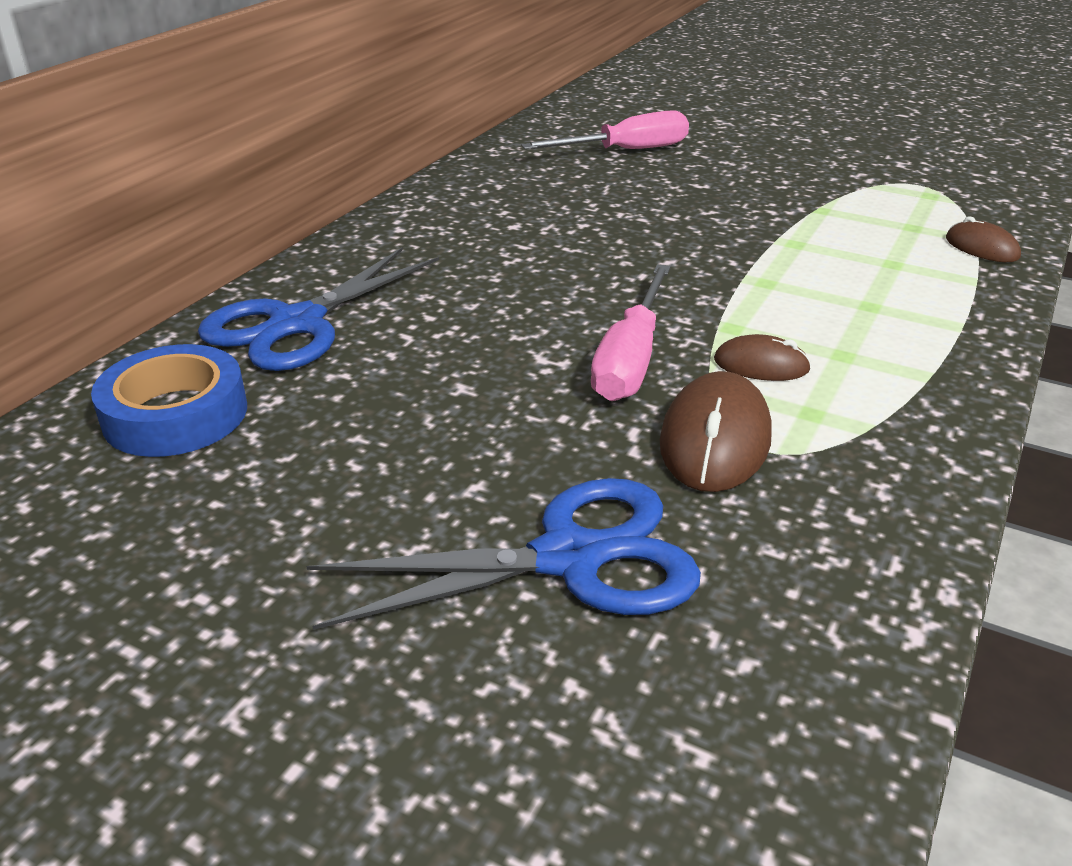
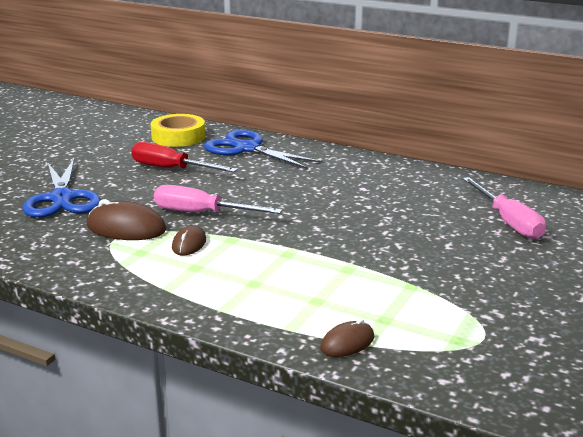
camera: 90 degrees right, 10 degrees down
(175, 414) = (178, 137): blue tape -> yellow tape
(395, 409) = (171, 169): none -> red screwdriver

